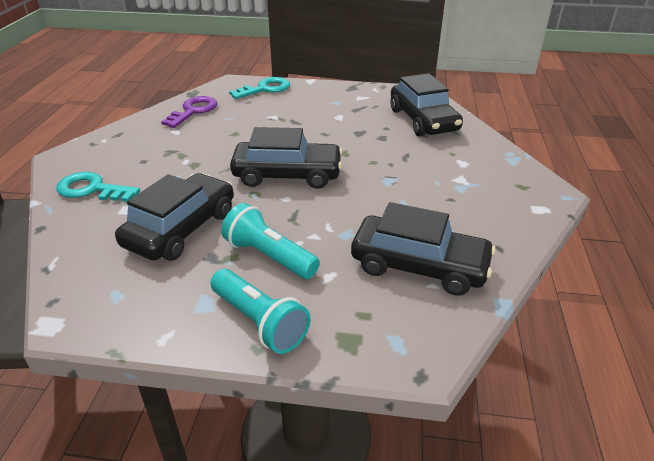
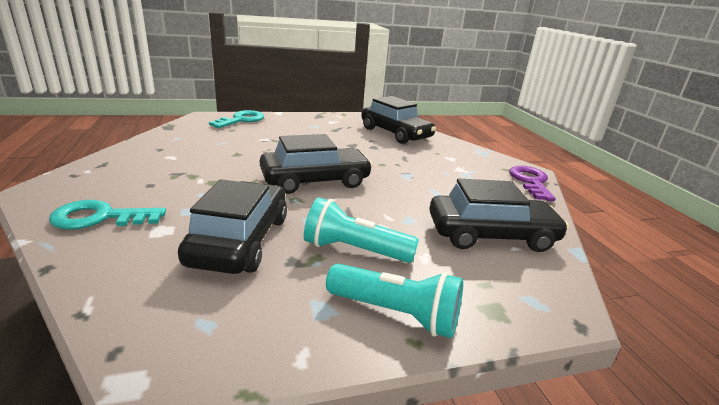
camera: 25 degrees left, 10 degrees down
(193, 111) = (180, 139): purple key -> purple key (530, 181)

